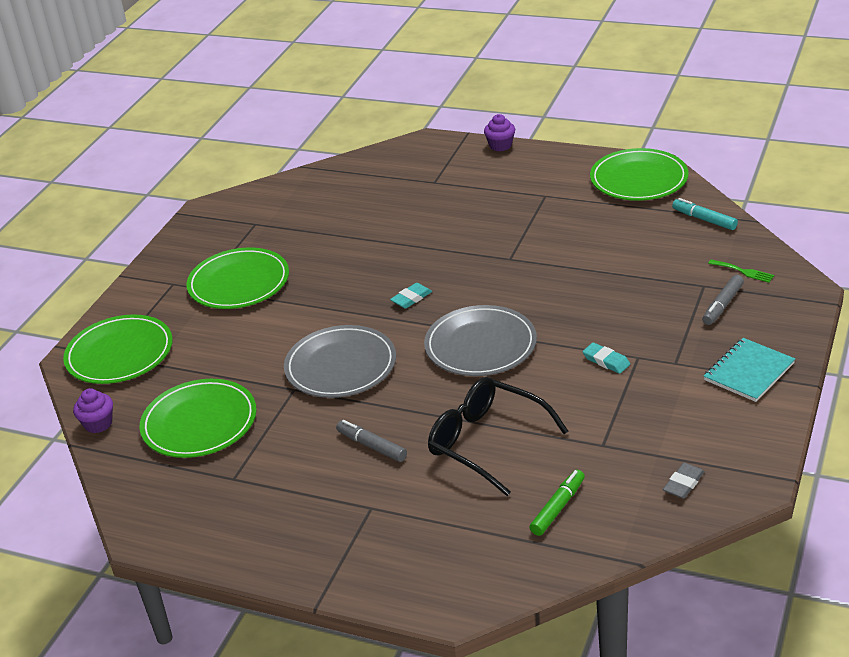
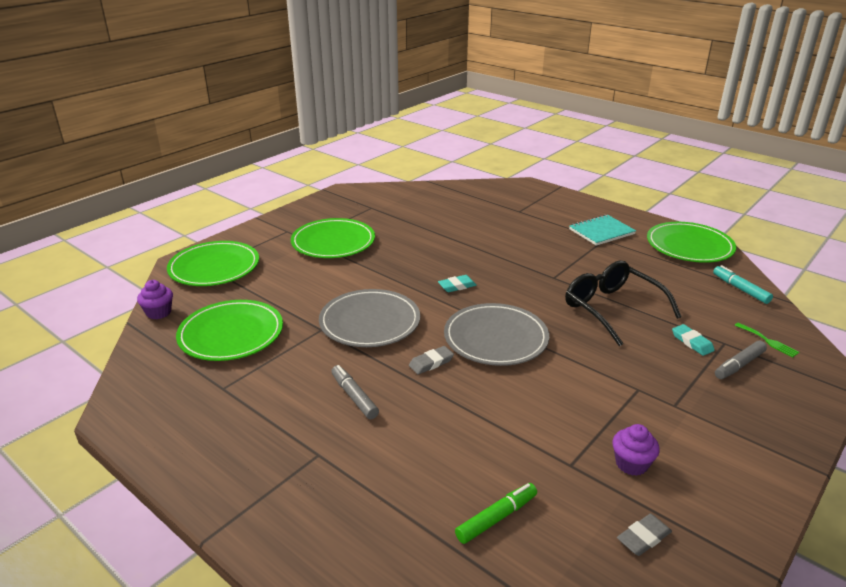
camera: 15 degrees right, 5 degrees down
(429, 390) = (431, 363): none -> grey eraser
(486, 442) = (458, 426): black glasses -> black glasses (612, 309)
(500, 145) = (582, 199): purple cupcake -> purple cupcake (631, 464)
(606, 361) = (606, 384): turquoise eraser -> turquoise eraser (692, 342)
(749, 372) = (751, 437): turquoise notebook -> turquoise notebook (601, 232)

